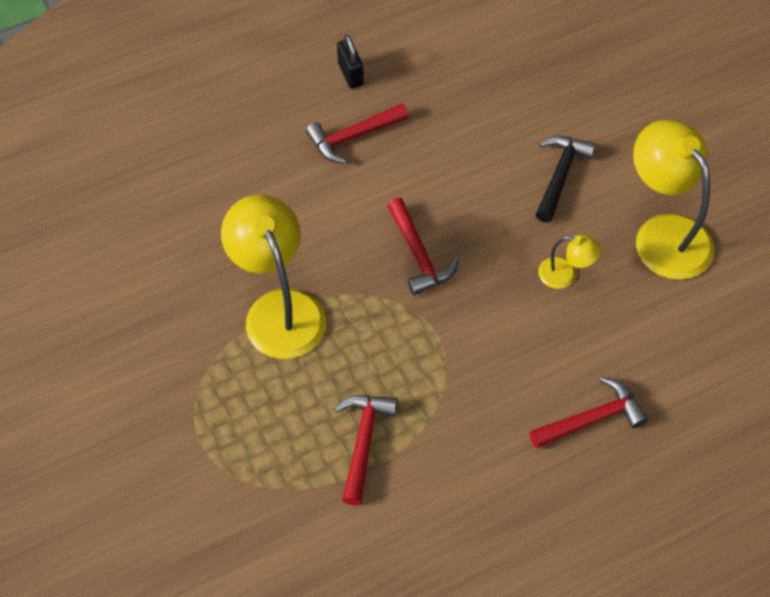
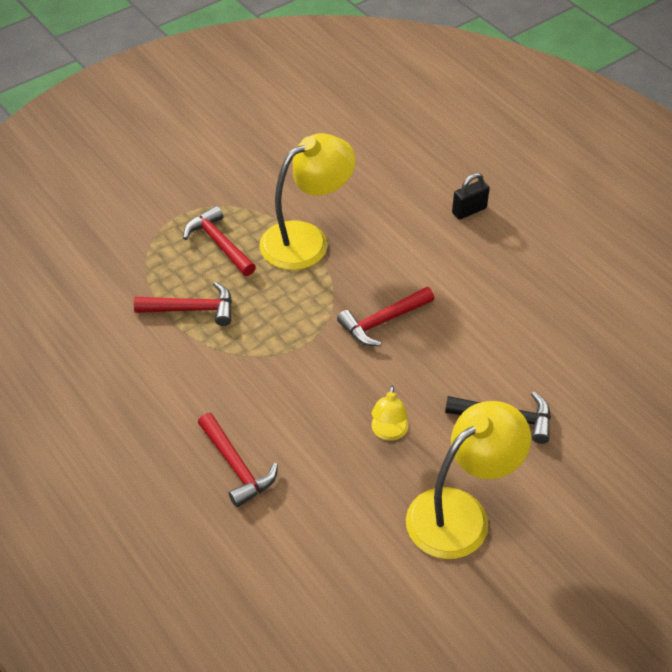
camera: 80 degrees right, 10 degrees down
(350, 74) = (569, 248): black padlock -> black padlock (469, 210)
(353, 137) = (498, 260): red hammer -> red hammer (219, 243)

